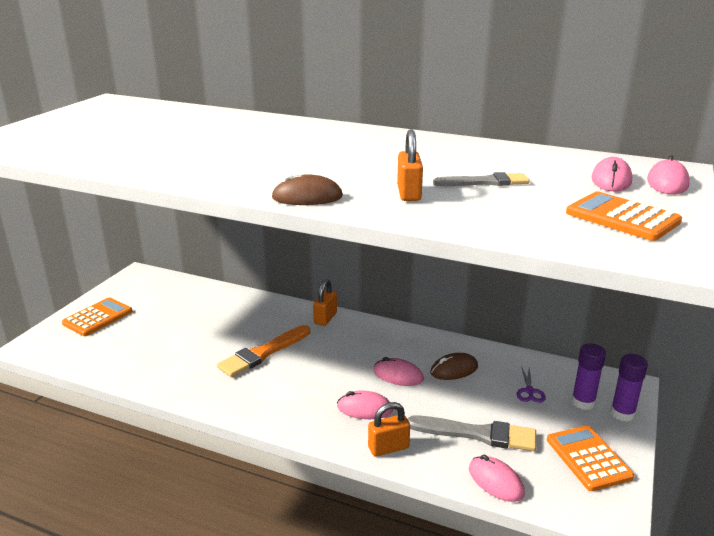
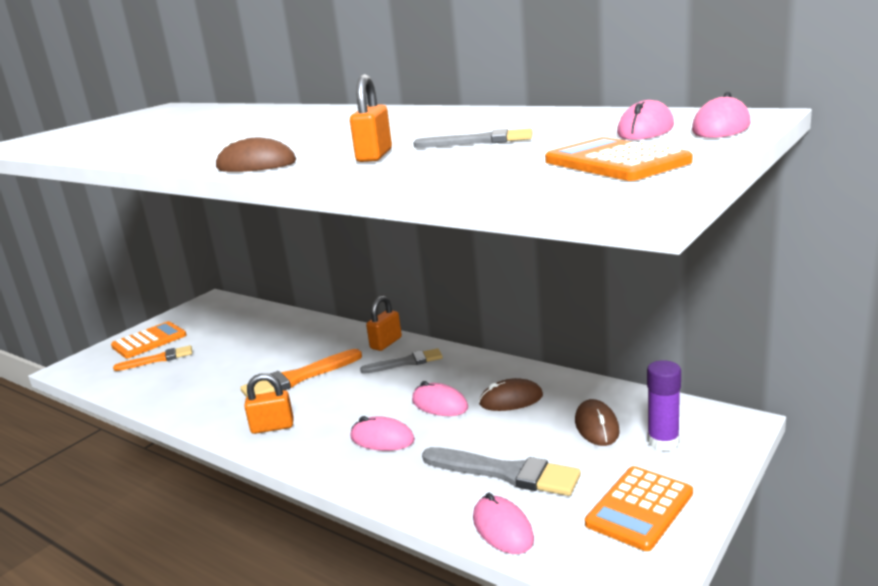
camera: 15 degrees right, 5 degrees down
(117, 336) = (158, 359): none -> orange brush
(351, 337) = (406, 362): none -> grey brush
(388, 448) = (388, 483): orange padlock -> orange padlock (272, 427)
(529, 391) = (596, 426): purple scissors -> brown mouse
(588, 458) = (639, 508): orange calculator -> orange calculator turned 135 degrees counterclockwise
(622, 413) = (712, 457): purple glue stick -> none

